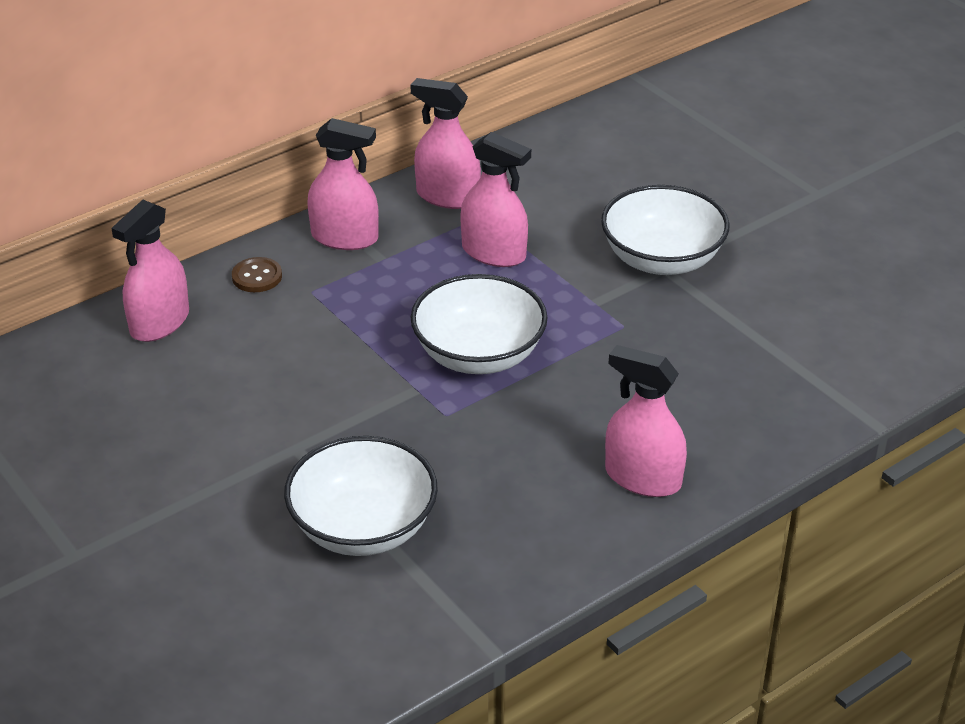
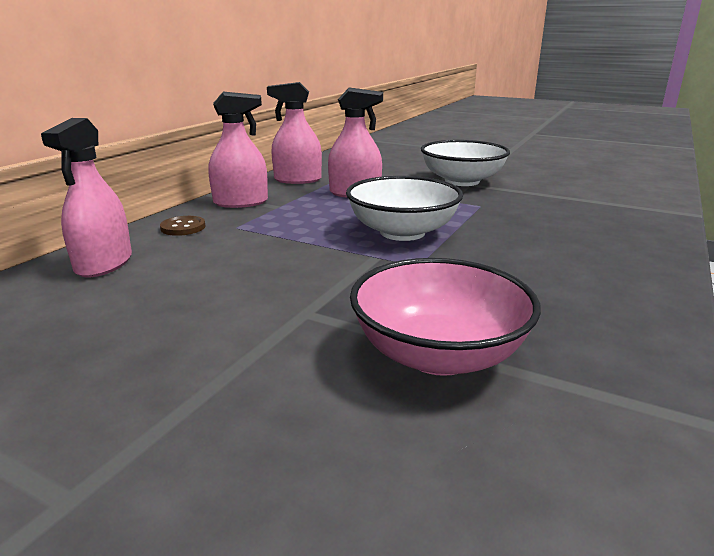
camera: 25 degrees left, 15 degrees down
(363, 528) = (438, 354): white bowl -> pink bowl
(643, 478) = (614, 265): pink spray bottle -> none

